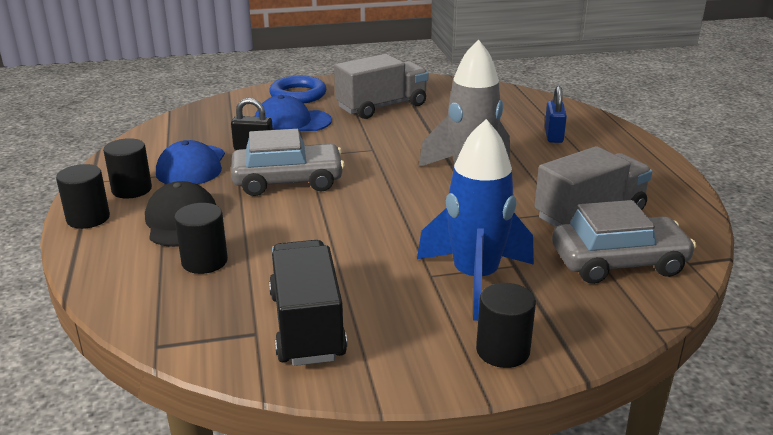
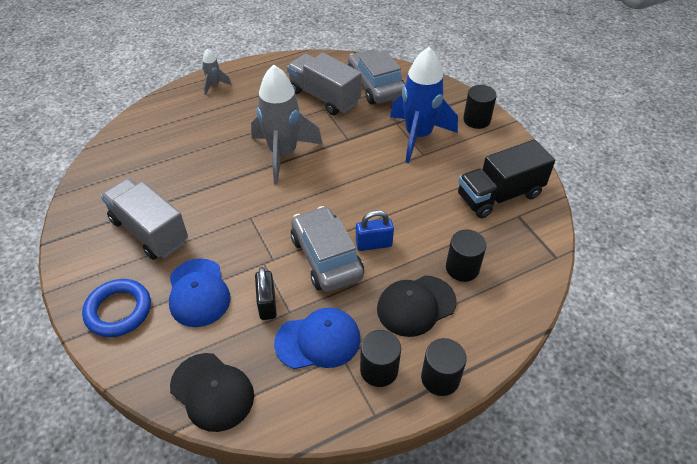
camera: 105 degrees left, 20 degrees up
(188, 122) = (212, 391): none -> black cap
(553, 135) = (203, 118): blue padlock -> blue padlock (374, 244)
(623, 145) = (214, 85): none -> grey rocket

